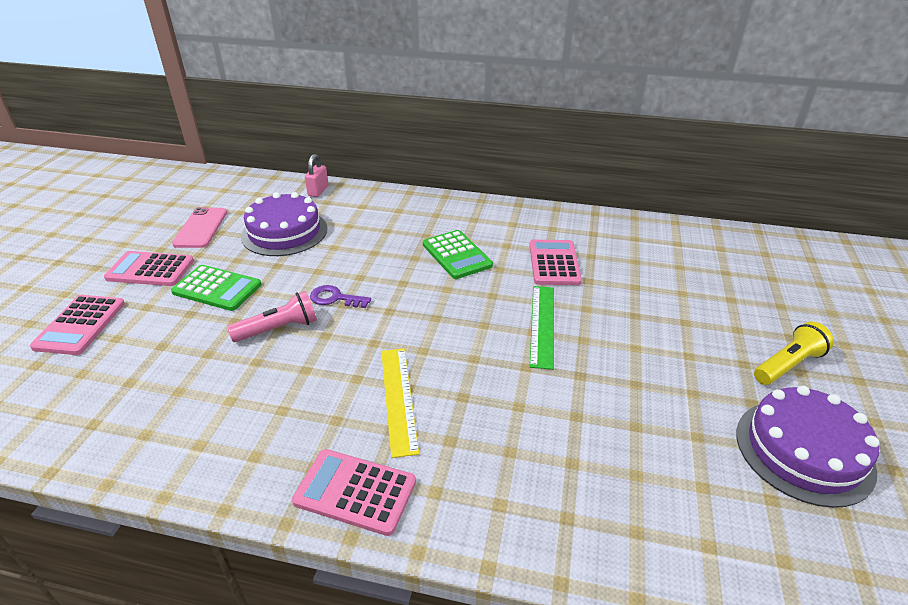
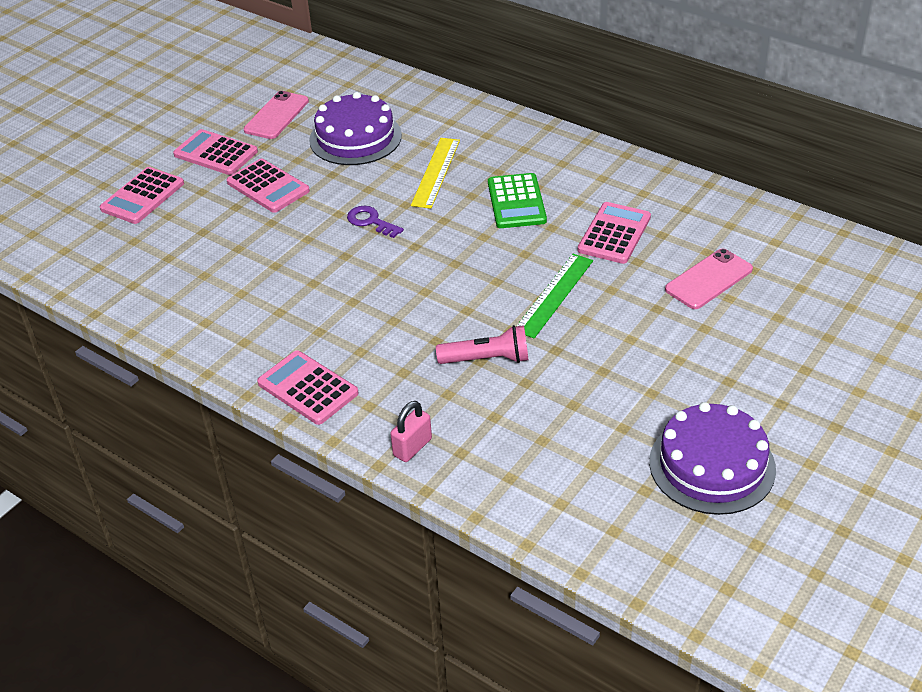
camera: 25 degrees right, 5 degrees up
(217, 288) = (268, 187): green calculator -> pink calculator
(278, 329) = (306, 240): pink flashlight -> pink flashlight (487, 359)
(318, 191) = (413, 93): pink padlock -> pink padlock (412, 447)
(398, 399) = (379, 327): yellow ruler -> yellow ruler (436, 172)
(655, 282) = (708, 279): none -> pink phone
(788, 365) = (773, 394): yellow flashlight -> none

